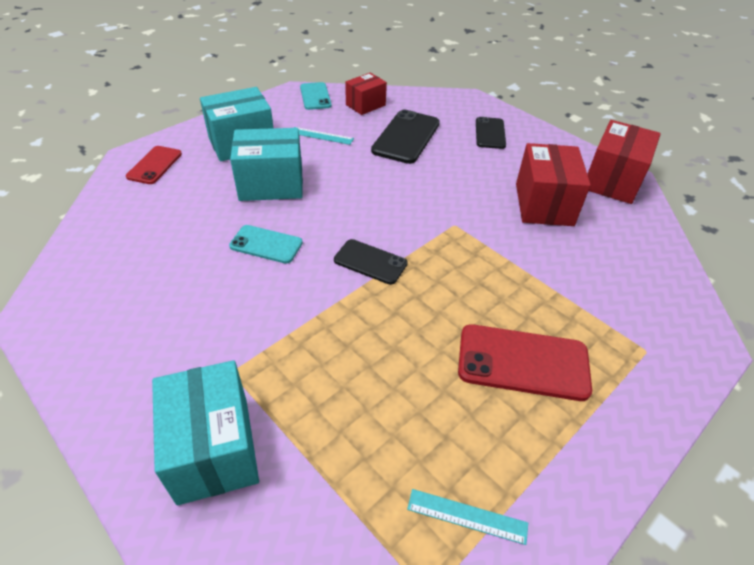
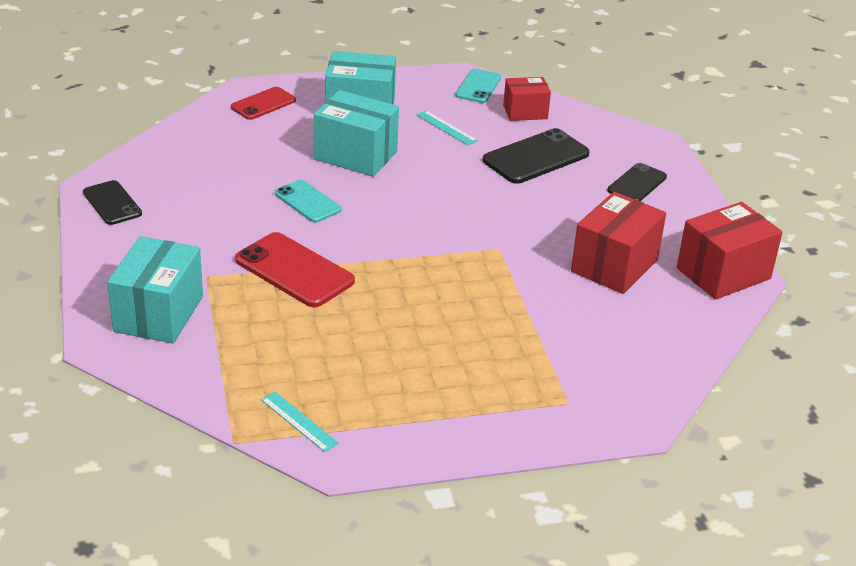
camera: 30 degrees right, 10 degrees down
(370, 262) = (386, 248): black phone -> black phone (112, 203)
(523, 362) = (444, 363): red phone -> red phone (294, 270)

